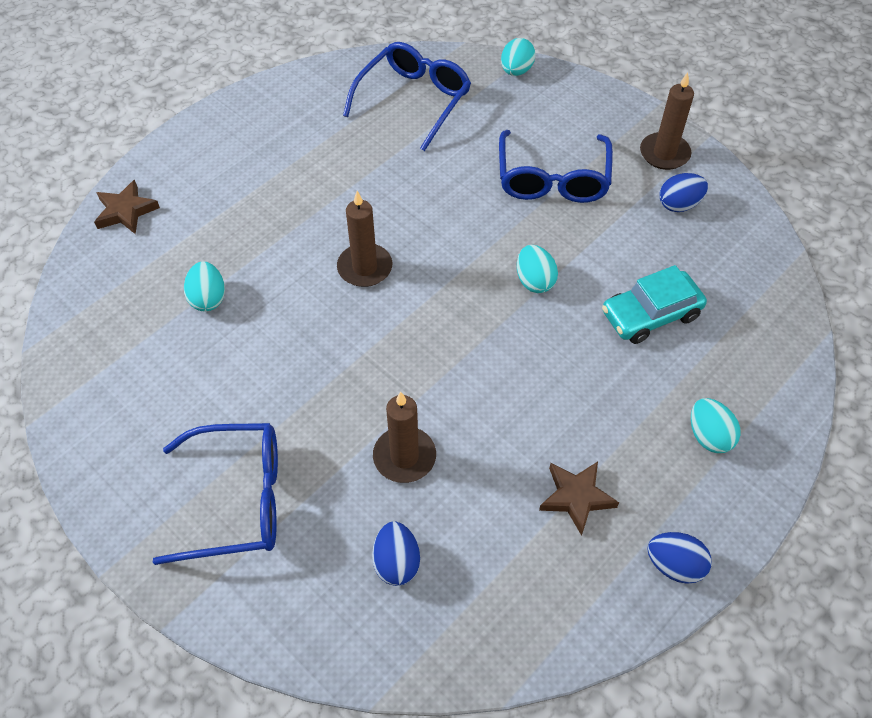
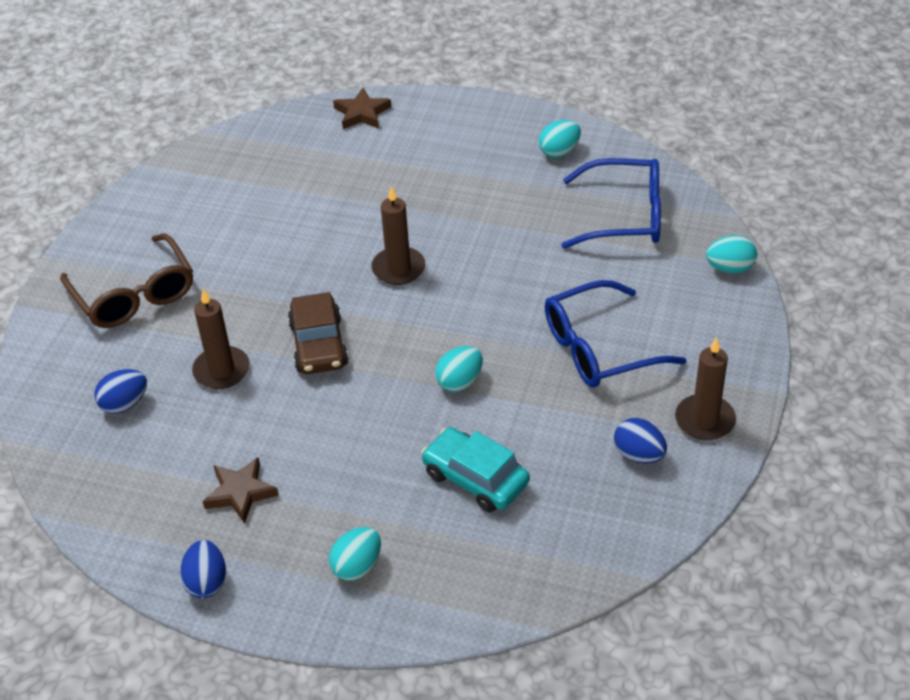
camera: 65 degrees right, 10 degrees down
(208, 298) = (306, 196): turquoise egg -> turquoise egg (559, 152)
(237, 500) = (134, 295): blue glasses -> brown glasses
(422, 364) = (318, 345): none -> brown car

